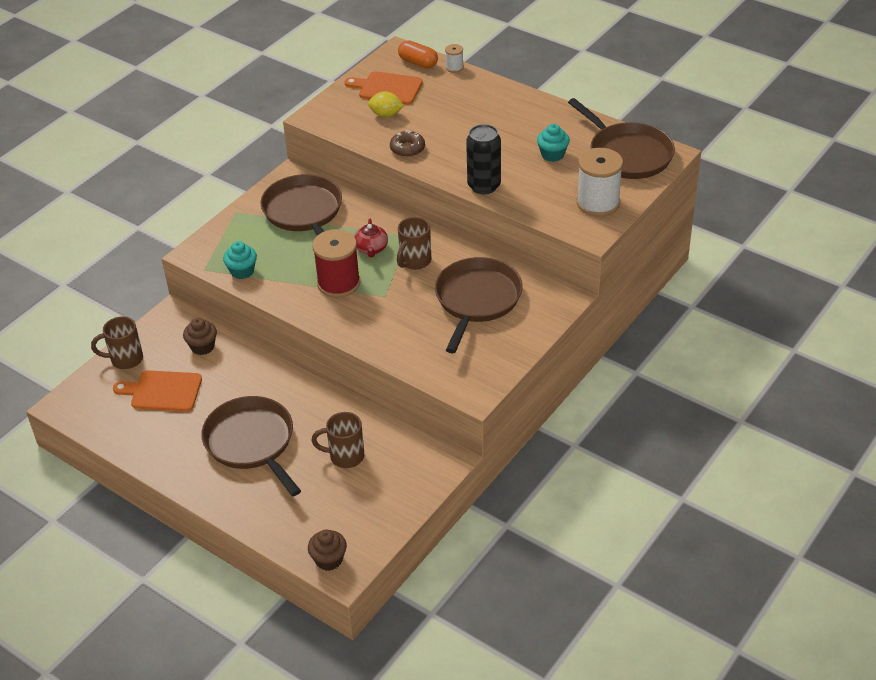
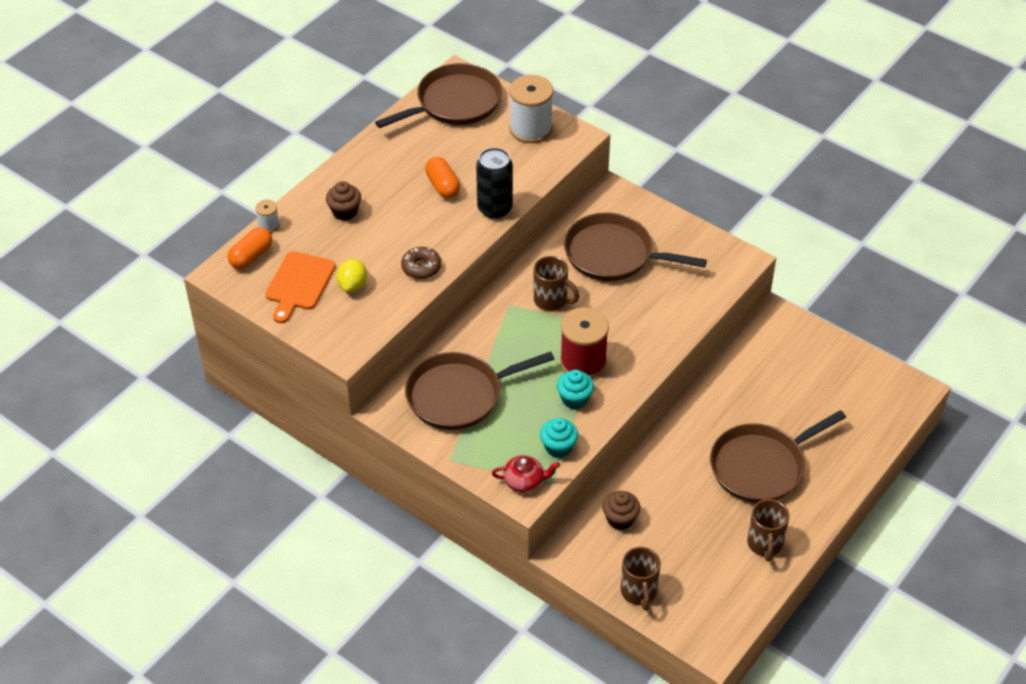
camera: 90 degrees left, 5 degrees up
(162, 391) = (689, 551): orange cutting board -> none
(329, 560) = (901, 401): brown cupcake -> brown cupcake (345, 212)
(345, 456) = (775, 391): brown mug -> brown mug (765, 544)
(371, 249) = (528, 335): red teapot -> red teapot (525, 481)
(511, 154) = (442, 186): none -> orange capsule
(552, 155) = (448, 155): turquoise cupcake -> turquoise cupcake (574, 399)

